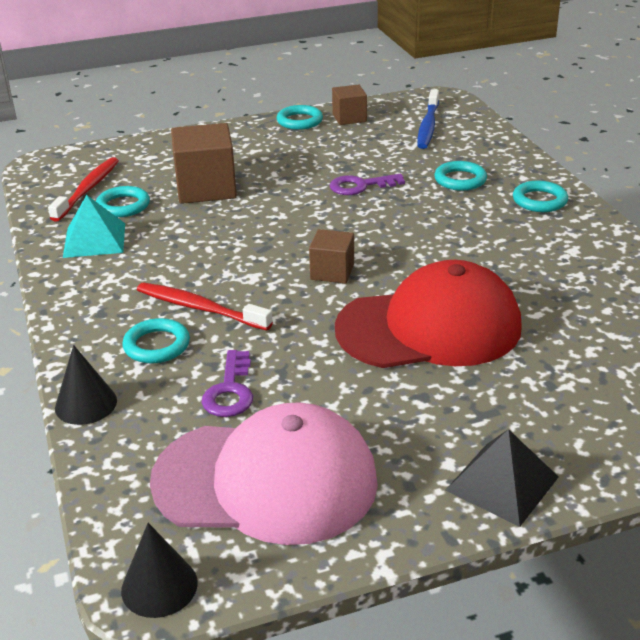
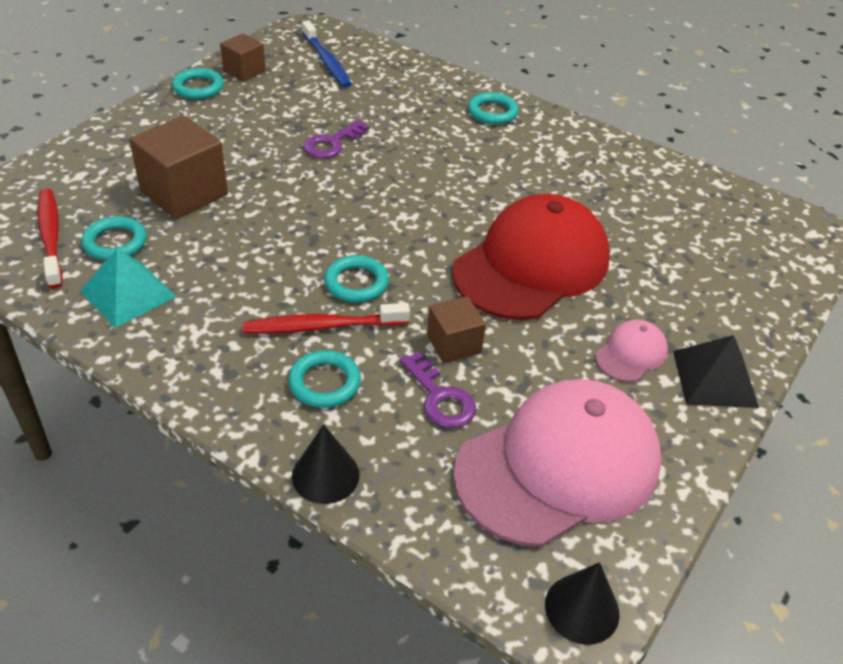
camera: 40 degrees left, 10 degrees up
(332, 272) = (400, 241): brown cube -> brown cube (454, 344)
(440, 429) = (631, 354): none -> pink cap
(460, 180) = (410, 110): turquoise ring -> turquoise ring (356, 283)

